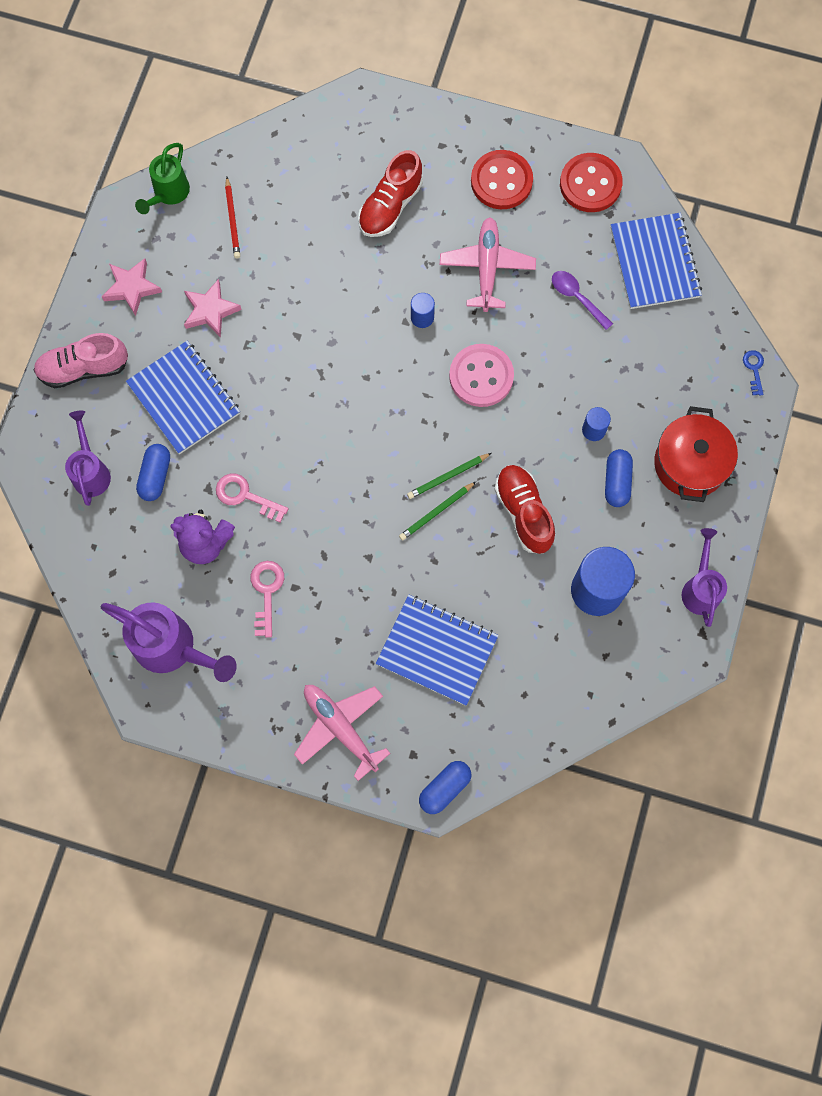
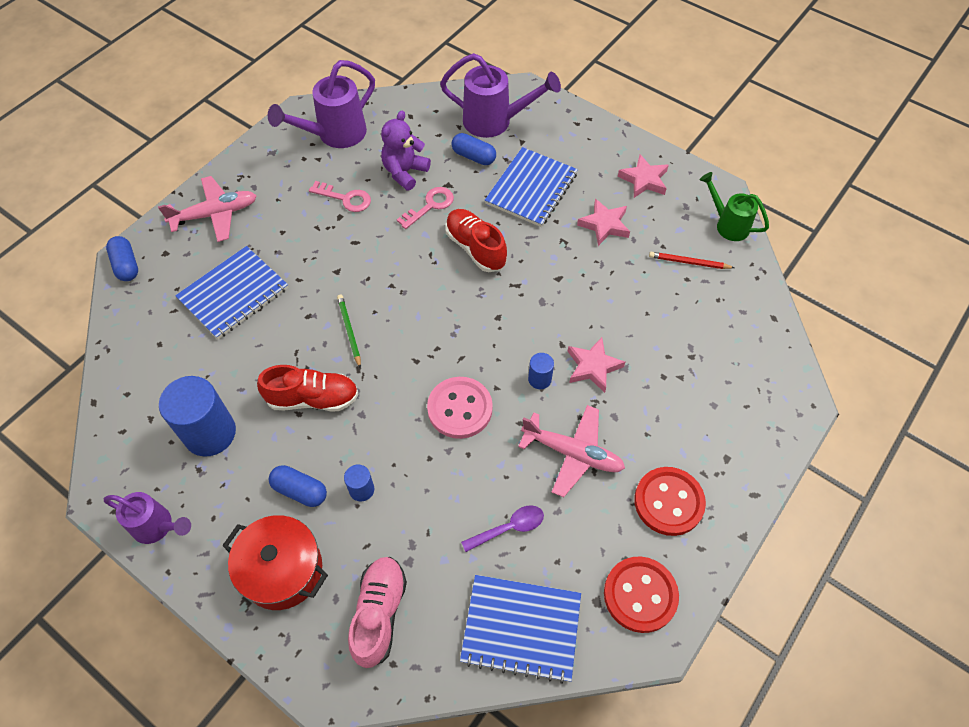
camera: 110 degrees right, 15 degrees down
(84, 368) = (583, 136): pink shoe -> pink shoe (379, 614)
(91, 471) = (495, 122): purple watering can -> purple watering can, size x1.57
(184, 398) = (531, 189): blue notebook -> blue notebook turned 45 degrees counterclockwise
(390, 206) = (668, 389): red shoe -> red shoe (475, 248)
(390, 275) = (593, 367): none -> pink star
(448, 476) = (376, 350): green pencil -> none
(754, 369) = (351, 688): blue key -> none

